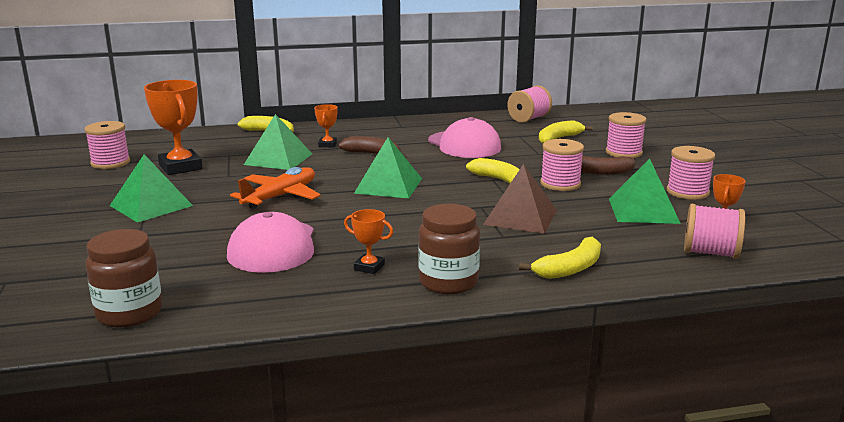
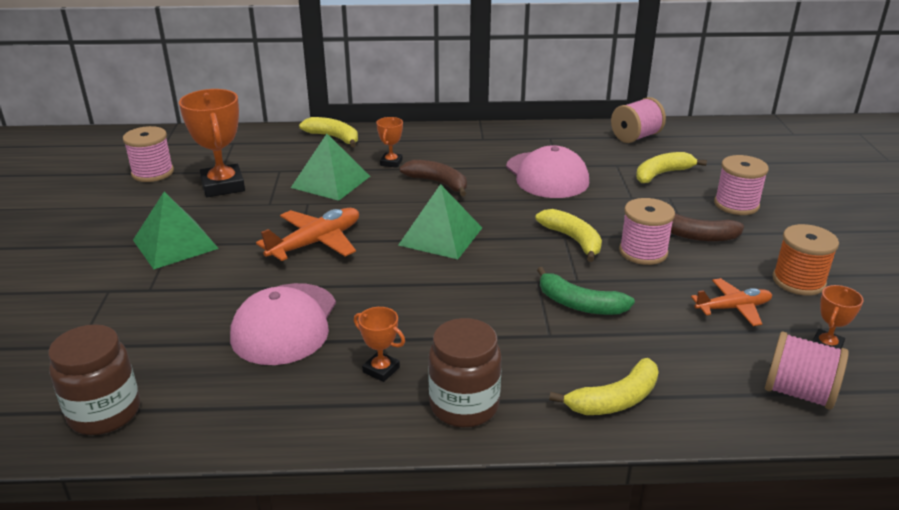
camera: 10 degrees right, 10 degrees up
(520, 217) = (579, 304): brown pyramid -> green banana
(643, 210) = (733, 308): green pyramid -> orange plane
(687, 192) = (798, 281): pink spool -> orange spool

